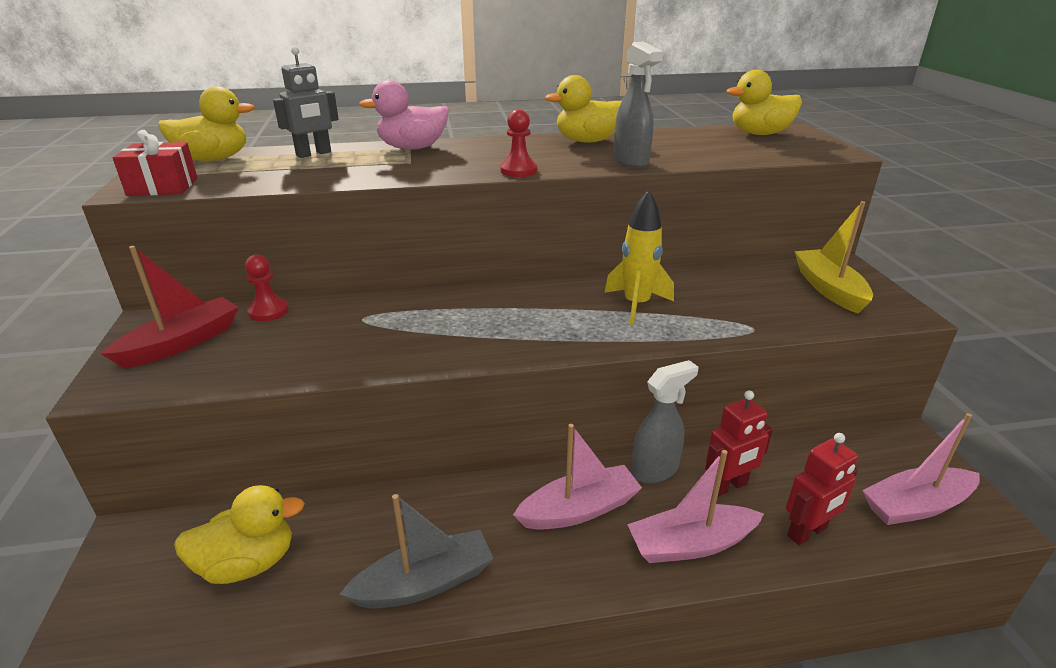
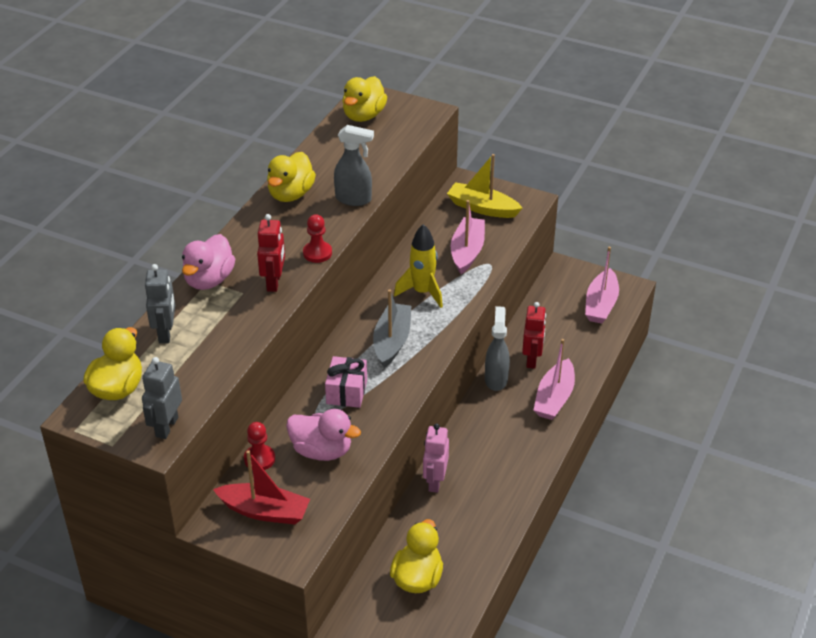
camera: 55 degrees left, 10 degrees up
(163, 187) = (166, 427): red gift -> grey robot
(182, 343) = (265, 511): red boat -> red boat turned 120 degrees clockwise
(307, 341) = (322, 451): none -> pink duck
(419, 321) = (346, 392): none -> pink gift
(425, 583) = (493, 509): grey boat -> grey boat (392, 341)
(432, 498) = (435, 481): none -> pink robot
(579, 509) = (497, 425): pink boat -> pink boat (467, 251)
(807, 532) = (582, 353): red robot -> red robot (274, 282)

